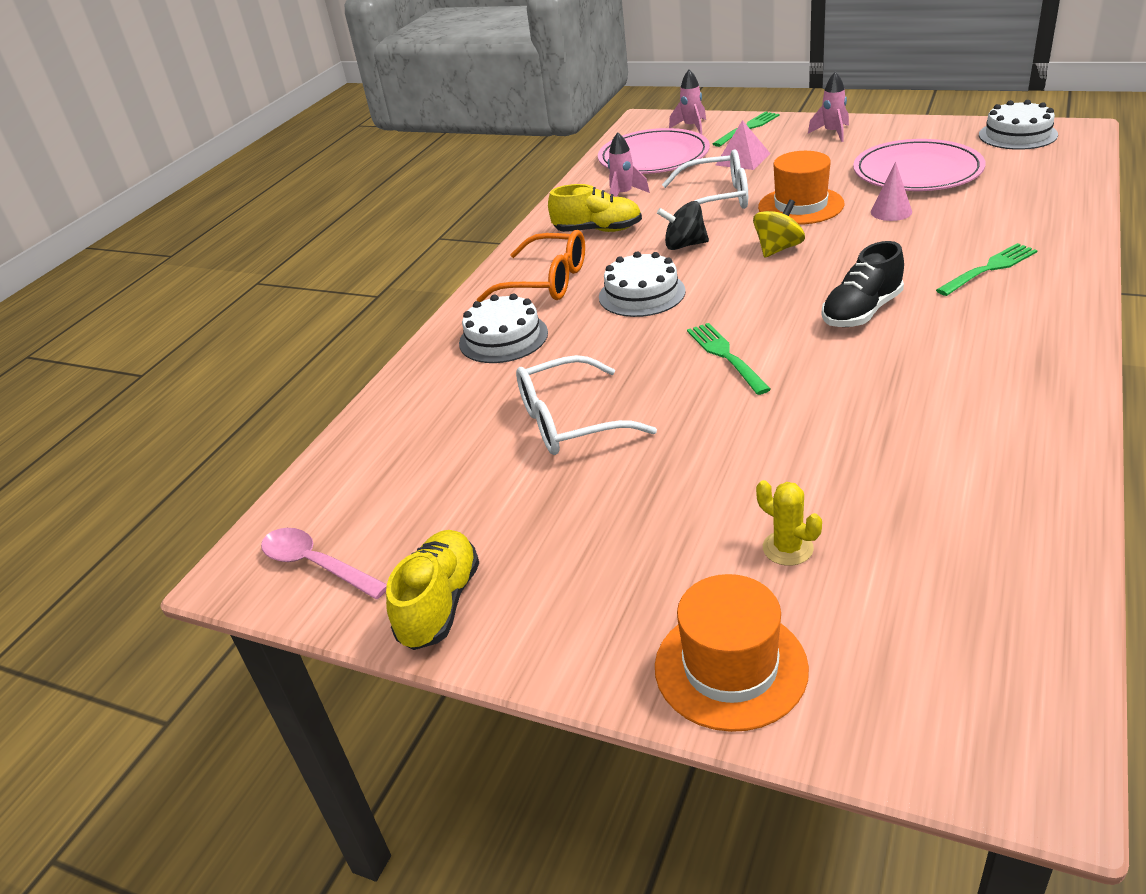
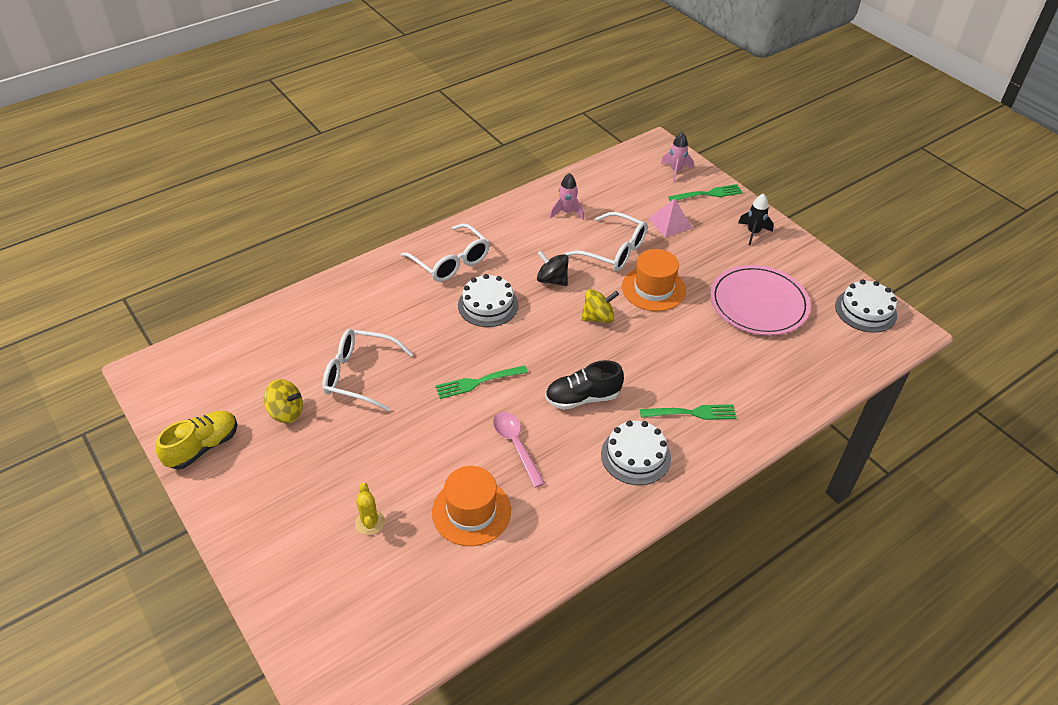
camera: 25 degrees right, 10 degrees up
(316, 565) = (176, 388): pink spoon -> pink spoon (516, 445)
(503, 338) = (387, 292): white cake -> white cake (635, 456)
(517, 504) = (286, 412): none -> yellow spinning top
(546, 282) = (450, 261): orange glasses -> white glasses
(598, 230) = (520, 235): yellow shoe -> none
(653, 157) = (621, 186): pink plate -> none
(726, 356) = (478, 382): green fork -> green fork turned 120 degrees counterclockwise
(730, 667) = (279, 565): orange hat -> orange hat (471, 511)
(832, 133) = (753, 233): pink rocket -> black rocket
(891, 212) = (698, 329): pink cone -> none

